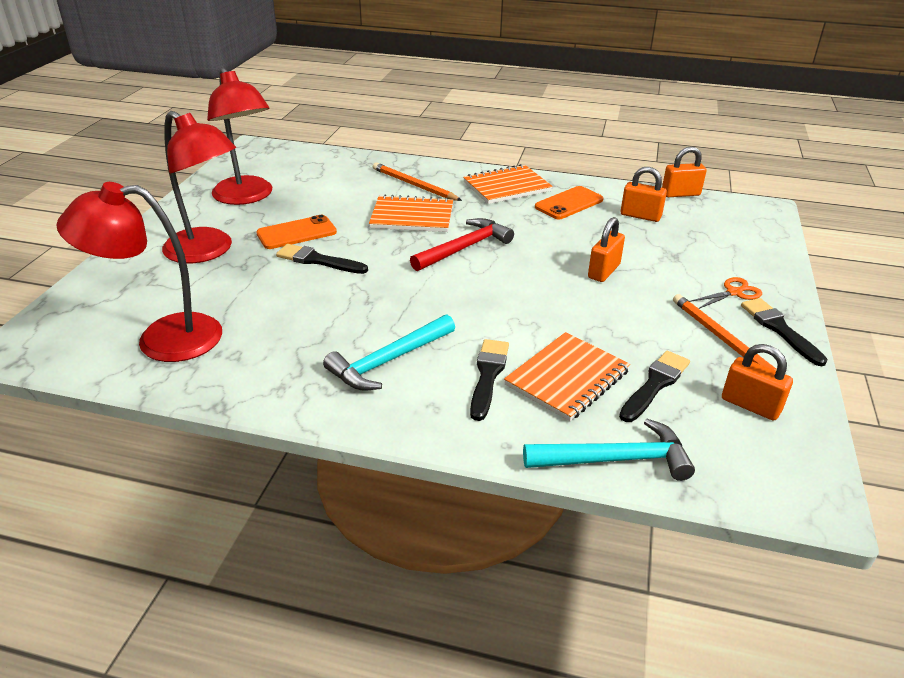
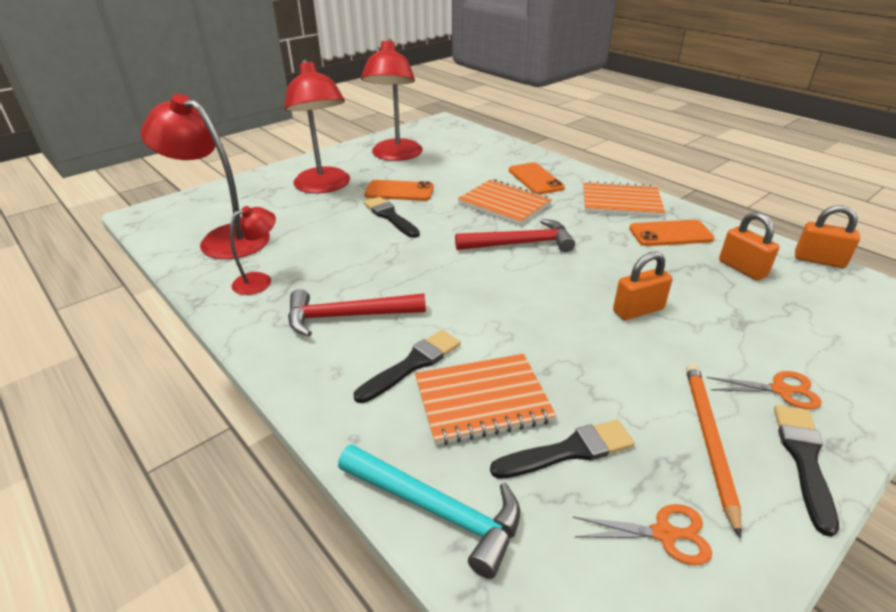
camera: 35 degrees right, 0 degrees up
(261, 363) = (260, 280): none -> red lamp
(388, 361) = (347, 316): turquoise hammer -> red hammer
(414, 185) = (535, 179): orange pencil -> orange phone
(750, 405) = (664, 534): orange padlock -> orange scissors

